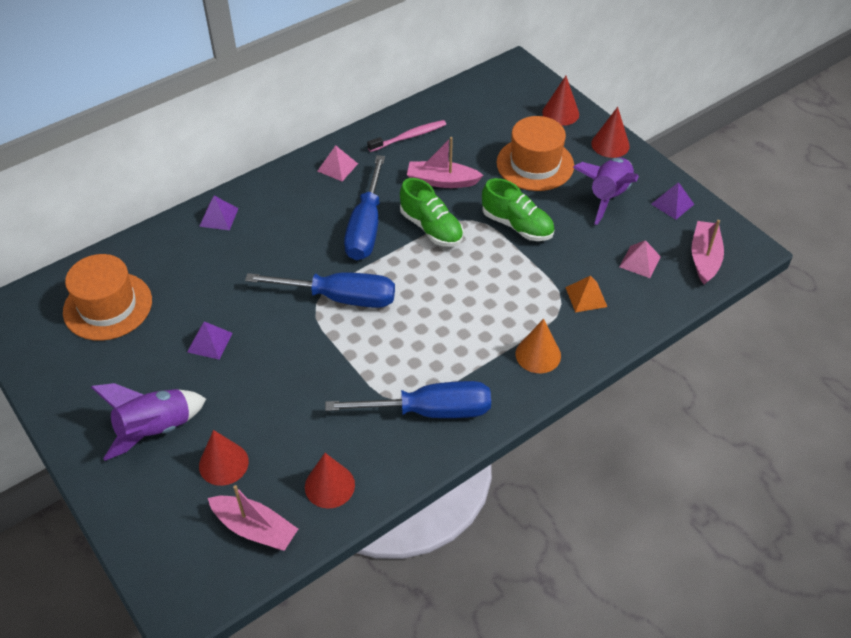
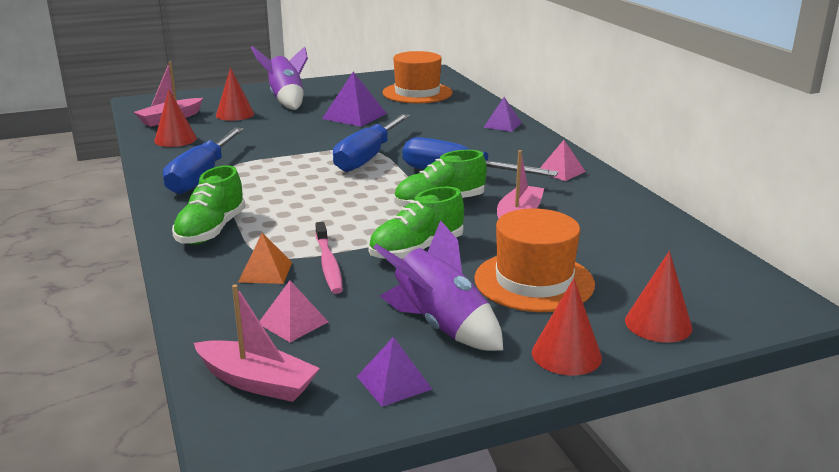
camera: 105 degrees right, 25 degrees down
(210, 342) = (354, 116): purple pyramid -> purple pyramid, size x1.60
(409, 137) = (610, 210): pink toothbrush -> pink toothbrush (328, 264)
(538, 354) = (211, 230): orange cone -> green shoe

